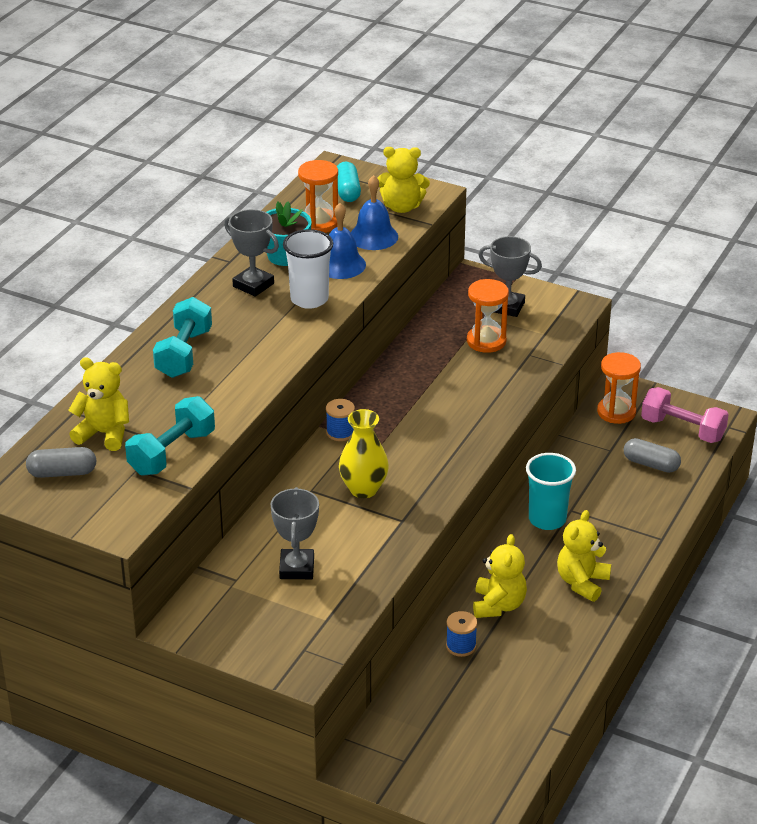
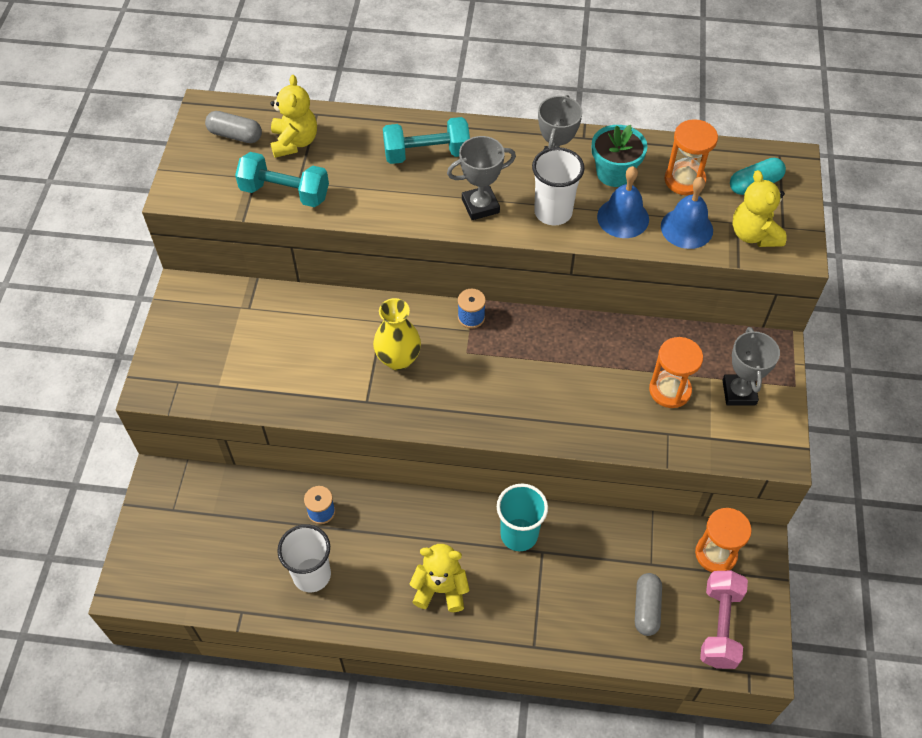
camera: 70 degrees right, 20 degrees up
(62, 473) = (235, 135): grey capsule -> grey capsule turned 45 degrees counterclockwise
(297, 568) = (276, 344): grey trophy -> grey trophy (480, 206)
(498, 605) = (384, 526): yellow teddy bear -> none
(530, 667) = (312, 575): none -> white cup

